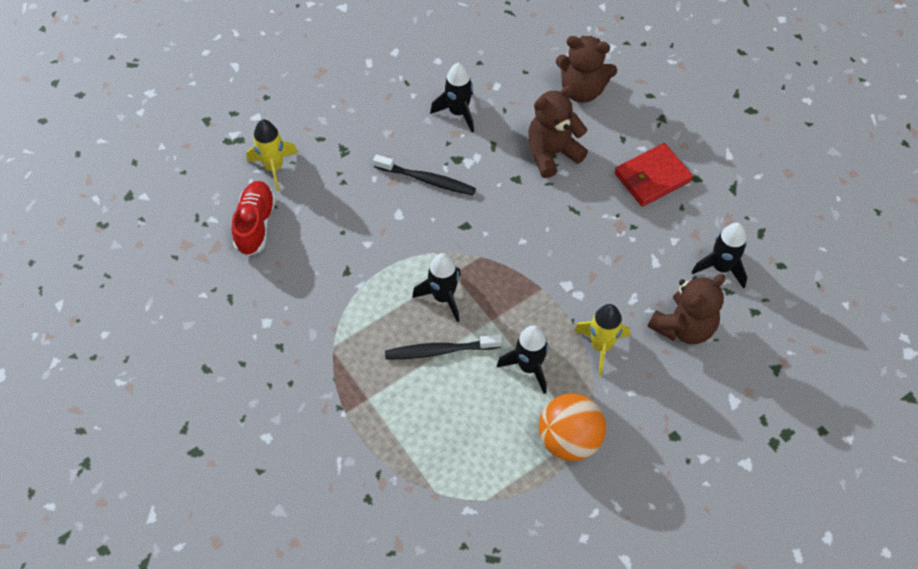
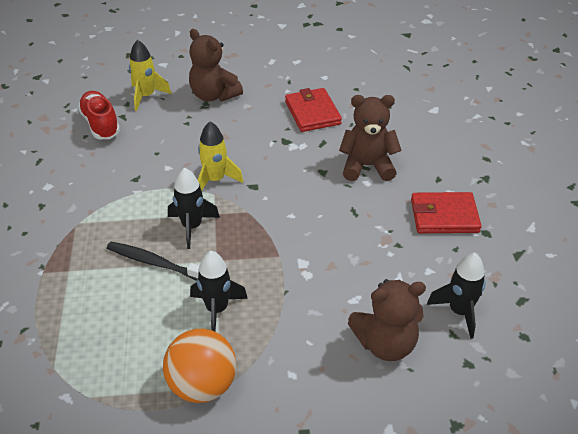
camera: 30 degrees right, 15 degrees down
(255, 224) = (100, 124): red shoe -> red shoe turned 60 degrees counterclockwise
(427, 180) = (250, 145): black toothbrush -> none
(458, 112) = (312, 113): black rocket -> red wallet
(582, 90) = (427, 134): brown teddy bear -> brown teddy bear (214, 95)
(601, 346) = (294, 323): yellow rocket -> yellow rocket (215, 180)

